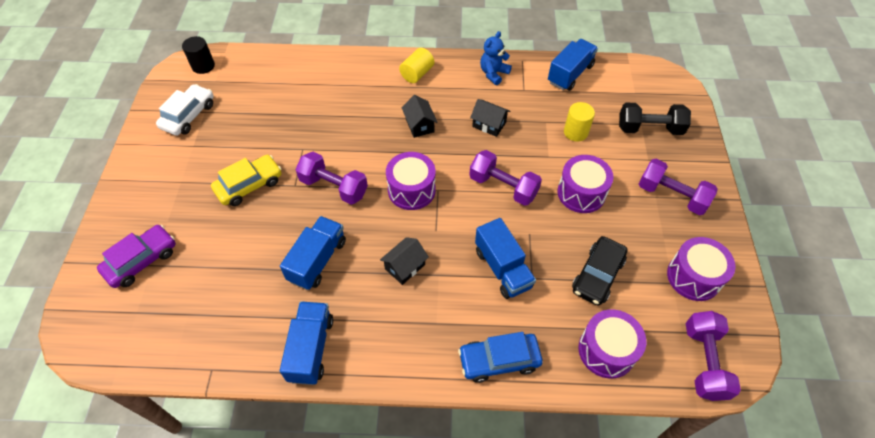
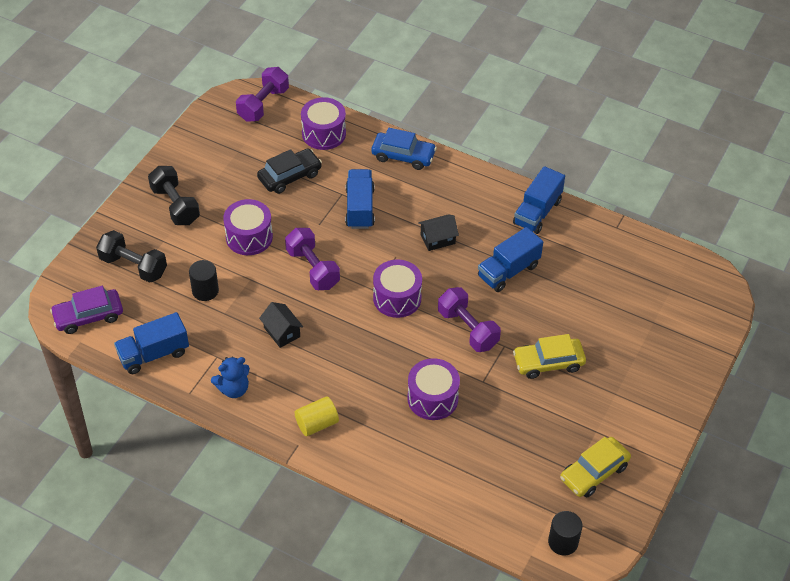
camera: 155 degrees left, 5 degrees down
(142, 261) = (662, 329): purple car -> purple car (88, 316)
(189, 116) = (594, 472): white car -> yellow car
(419, 125) = (351, 360): black house -> none
(575, 132) = (205, 291): yellow cylinder -> black cylinder
(671, 196) = (175, 205): purple dumbbell -> black dumbbell
(693, 277) = (219, 148): purple drum -> purple drum (432, 398)

